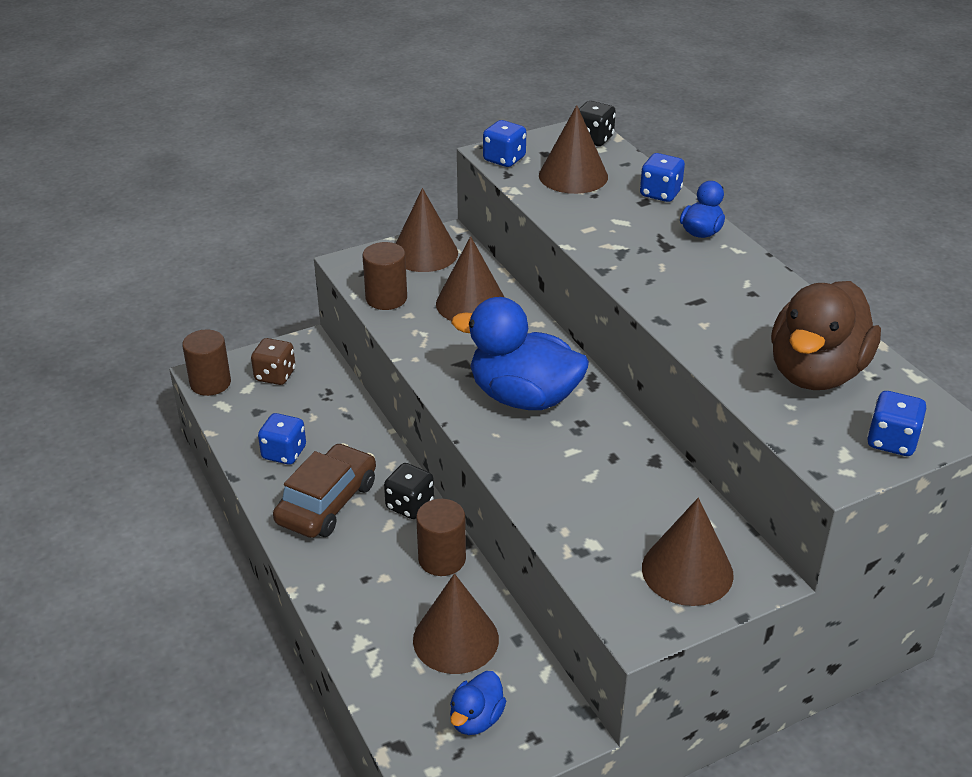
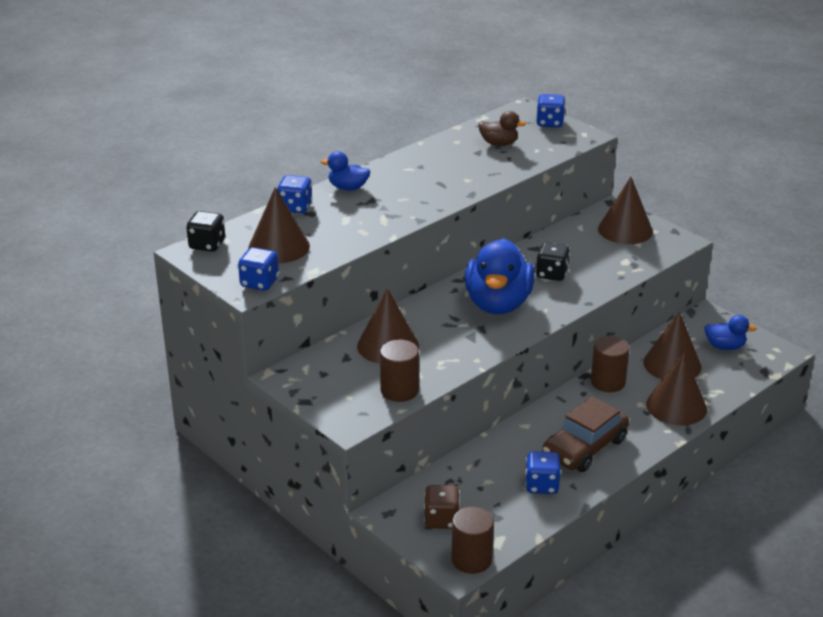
camera: 105 degrees left, 5 degrees down
(327, 503) = (585, 447): brown car -> brown car turned 60 degrees counterclockwise
(410, 505) = (564, 407): black dice -> black dice (552, 274)
(424, 253) = (317, 384): brown cone -> brown cone (676, 406)
(816, 373) = (499, 144): brown duck -> brown duck, size x0.49

